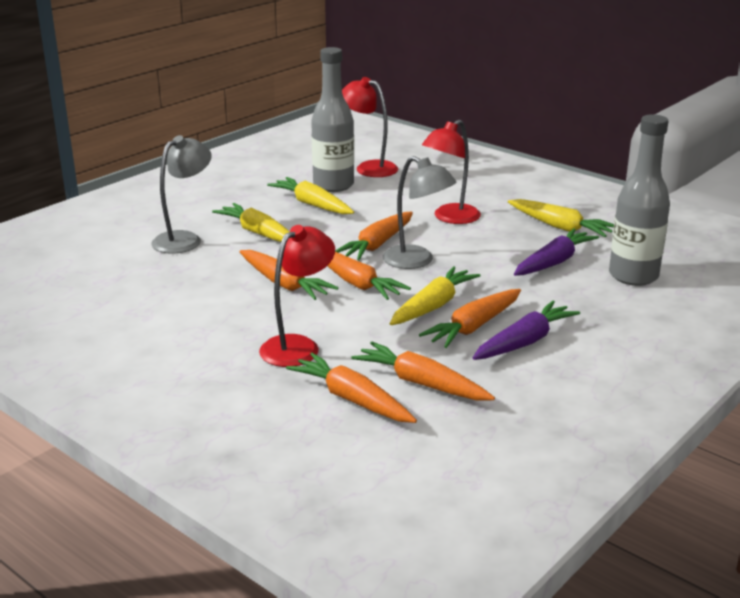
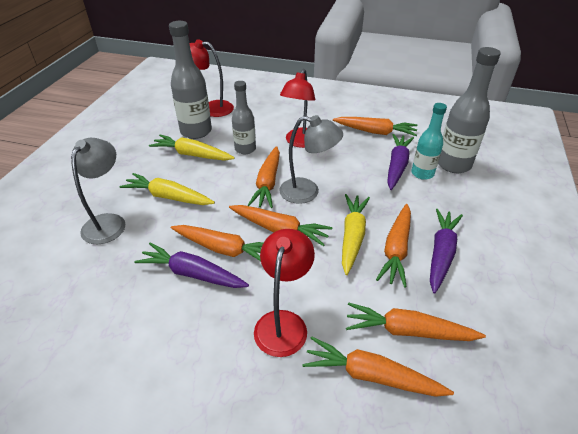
camera: 25 degrees left, 15 degrees up
(237, 293) = (192, 273): none -> purple carrot
(377, 211) = (245, 149): none -> grey bottle
(560, 227) = (375, 132): yellow carrot -> orange carrot
(580, 275) = (422, 173): none -> turquoise bottle

